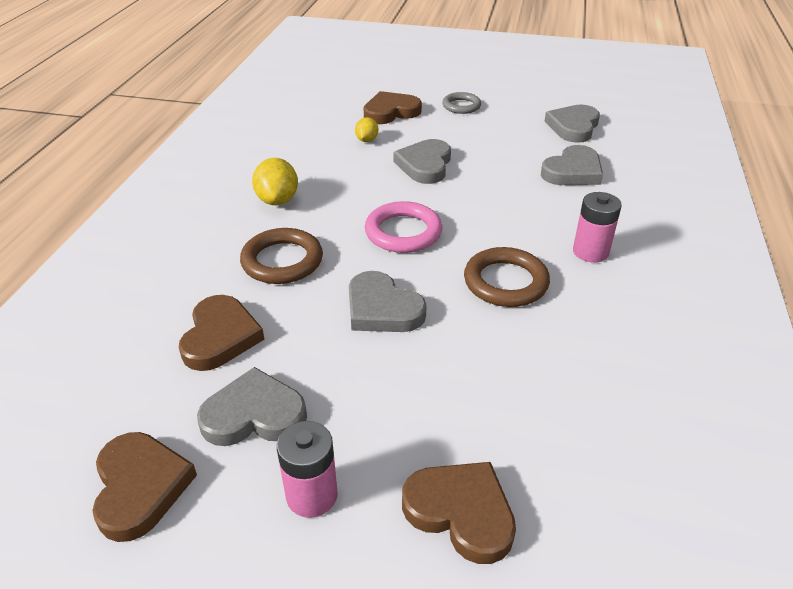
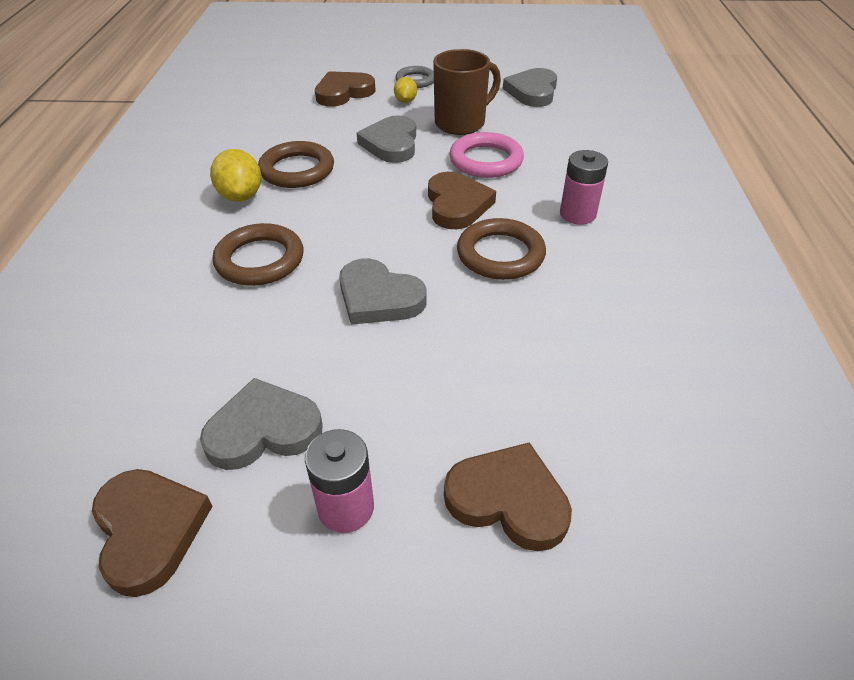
camera: 10 degrees left, 5 degrees up
(220, 337) = (207, 350): brown heart -> brown heart (457, 205)
(333, 181) = (297, 170): none -> brown ring
(367, 140) = (324, 124): yellow lemon -> yellow lemon (405, 101)
(403, 232) = (383, 215): pink ring -> pink ring (486, 160)
(496, 151) = (461, 123): none -> brown mug
(573, 171) = (542, 136): grey heart -> none

